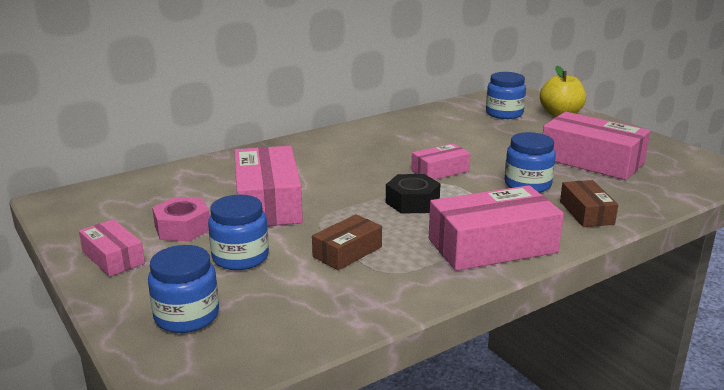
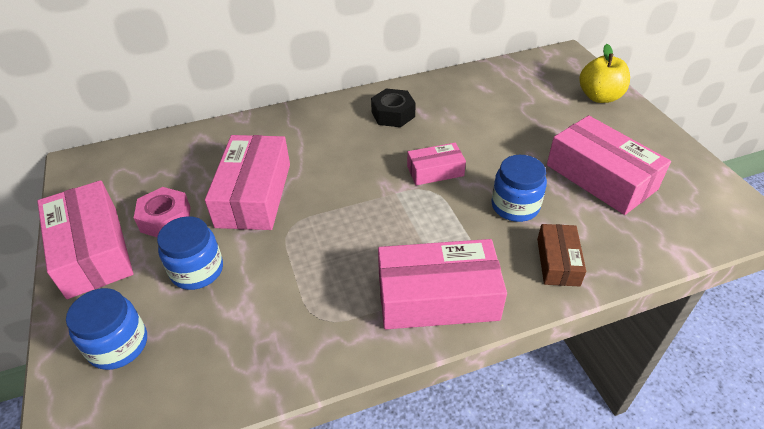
camera: 15 degrees right, 20 degrees up
(113, 257) = (92, 250): pink box -> pink box, size x1.82
(347, 252) = (295, 280): brown box -> none
(412, 202) = (387, 215): black nut -> black nut (393, 114)
(504, 113) = (539, 88): blue jar -> none

